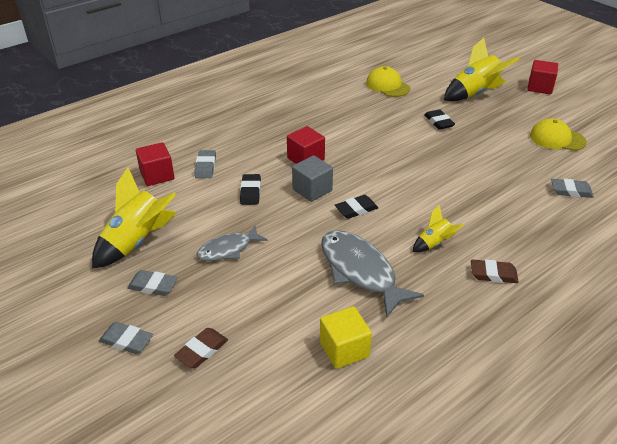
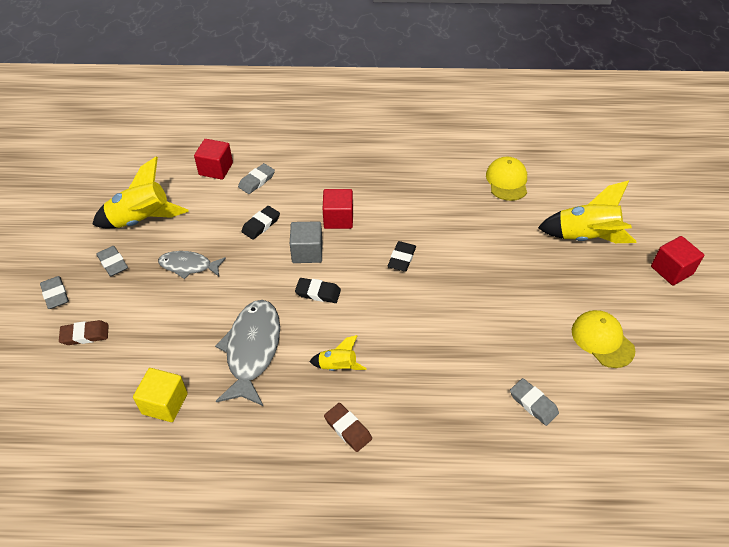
camera: 40 degrees right, 10 degrees up
(439, 122) = (504, 249): black eraser -> black eraser (401, 258)

